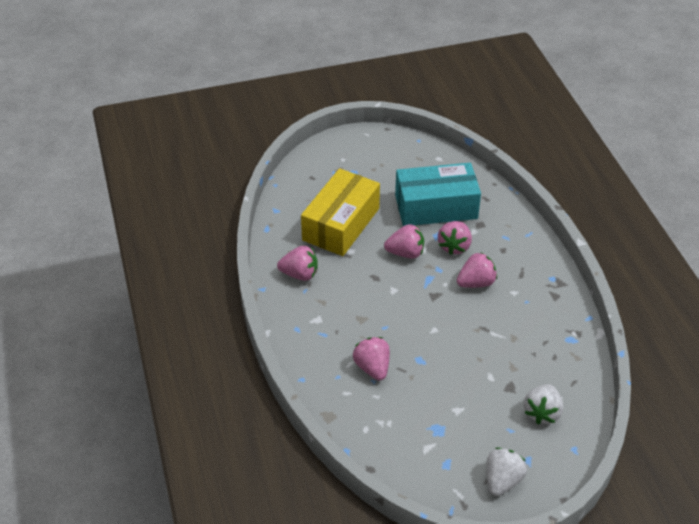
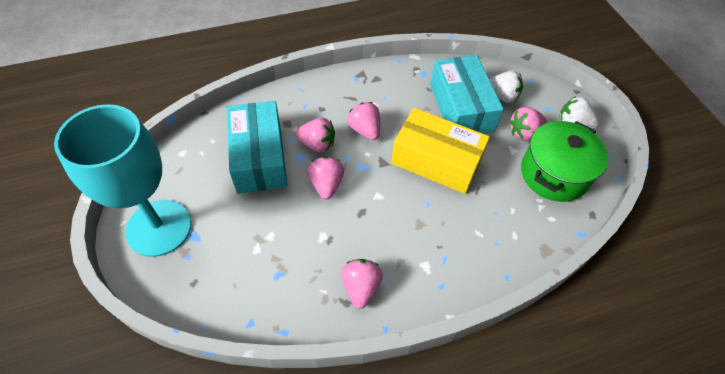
camera: 95 degrees left, 10 degrees up
(341, 224) = (280, 247): yellow box -> yellow box (436, 161)
(361, 153) = (159, 228): none -> turquoise goblet
(372, 367) = (480, 213): pink strawberry -> pink strawberry (524, 132)
(424, 443) = (554, 174): none -> green pot
(517, 369) = (461, 108): none -> turquoise box

